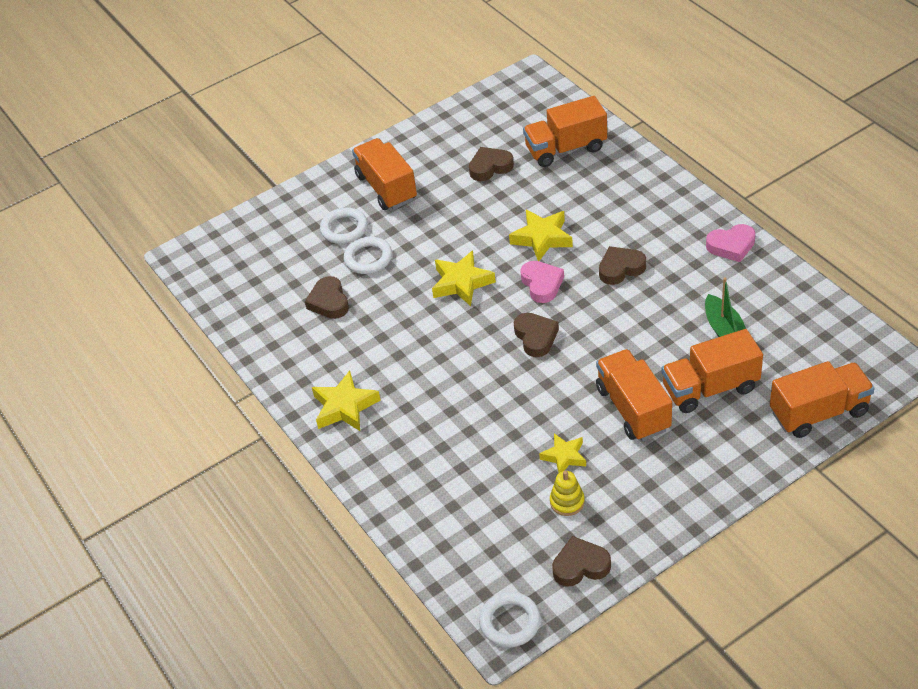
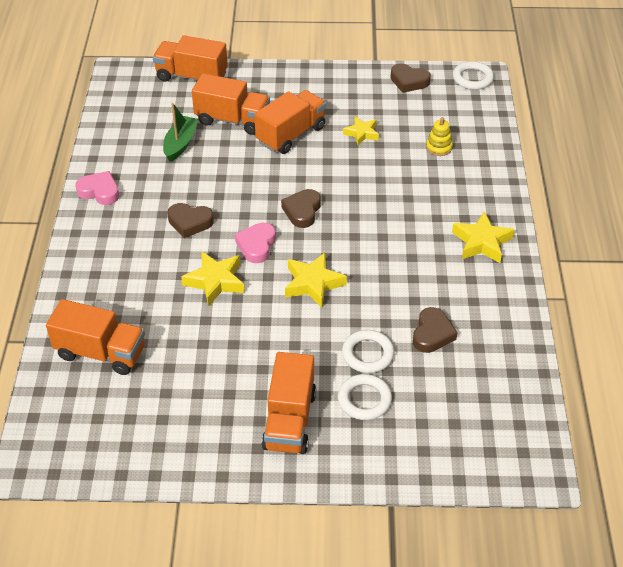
camera: 150 degrees left, 0 degrees up
(490, 167) = (181, 378): brown heart -> none
(567, 502) = (385, 111): yellow stacking toy -> yellow stacking toy (439, 147)
(633, 409) = (291, 135): orange truck -> orange truck turned 150 degrees counterclockwise

